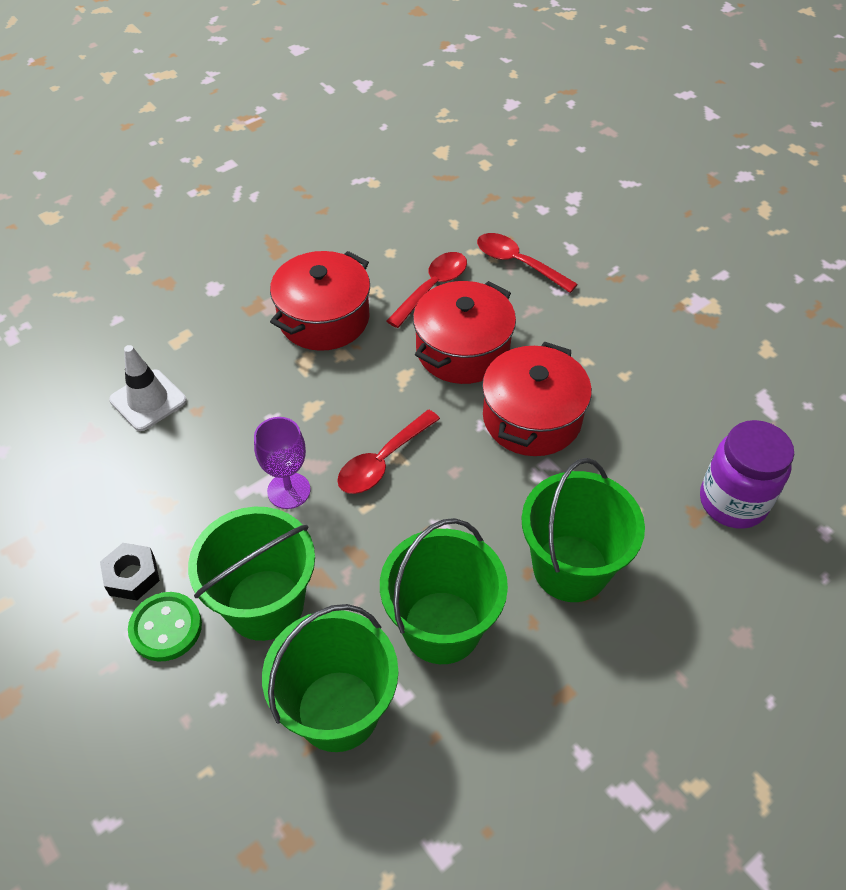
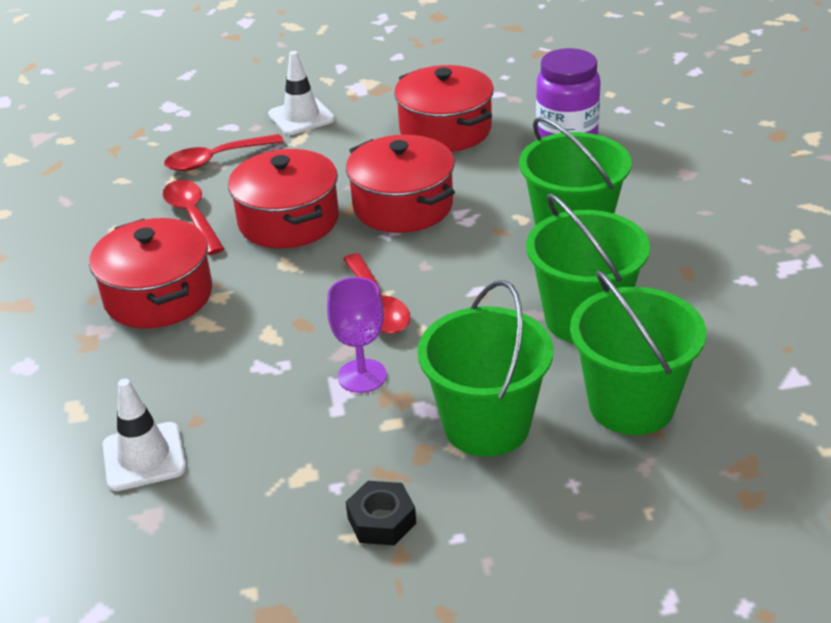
camera: 60 degrees left, 15 degrees down
(166, 628) = (466, 506): green button -> none
(619, 286) = (301, 117): none -> white traffic cone
(674, 397) = (445, 130): none -> red pot

